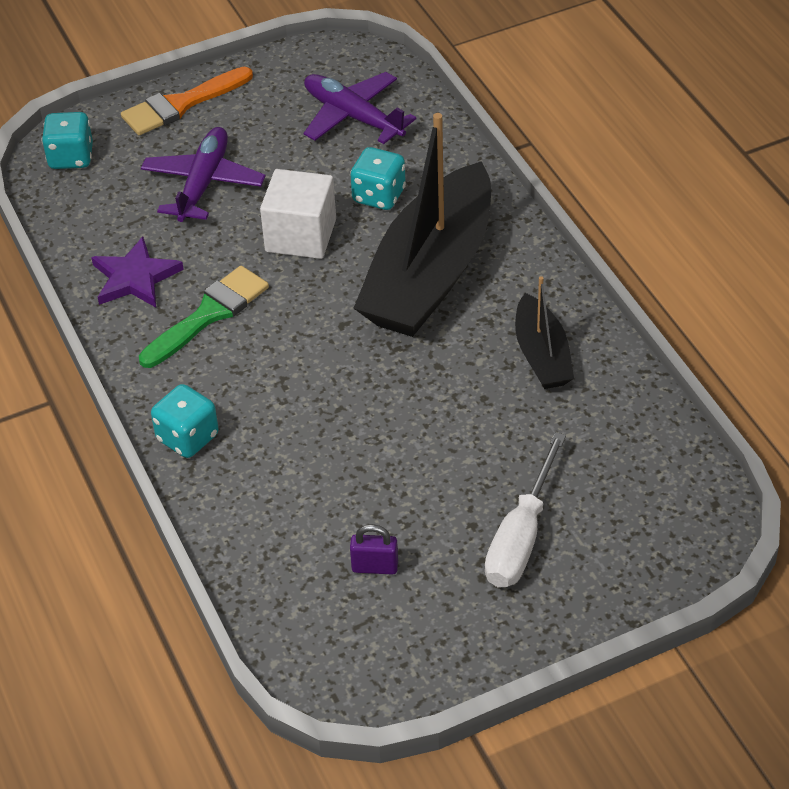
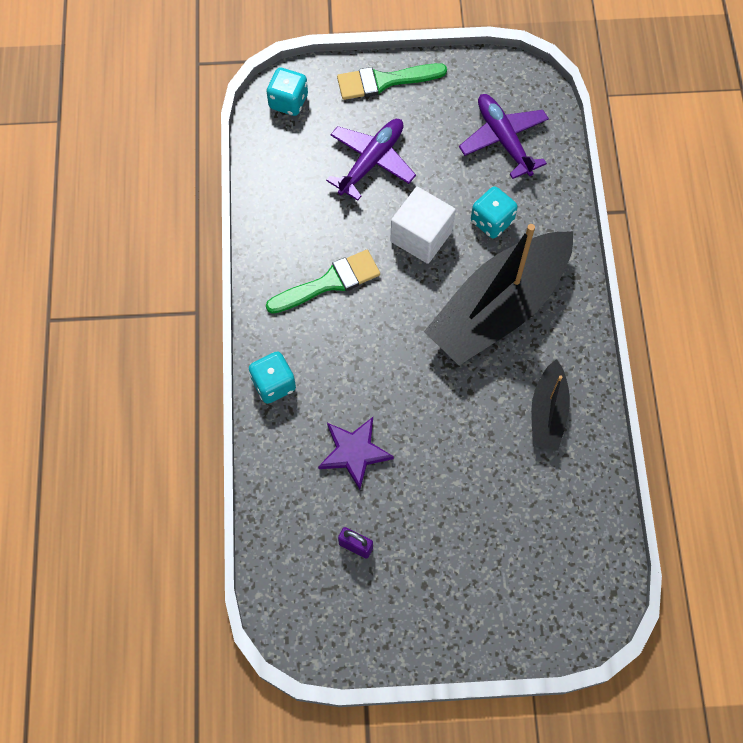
camera: 20 degrees right, 20 degrees up
(135, 278) = (291, 229): purple star -> purple star (354, 452)
(181, 104) = (384, 81): orange brush -> green brush
(521, 536) = (465, 563): white screwdriver -> none

